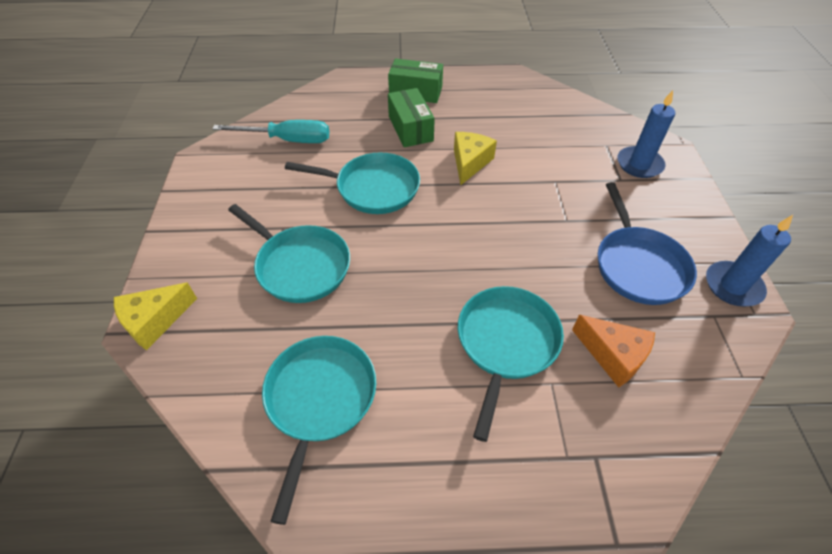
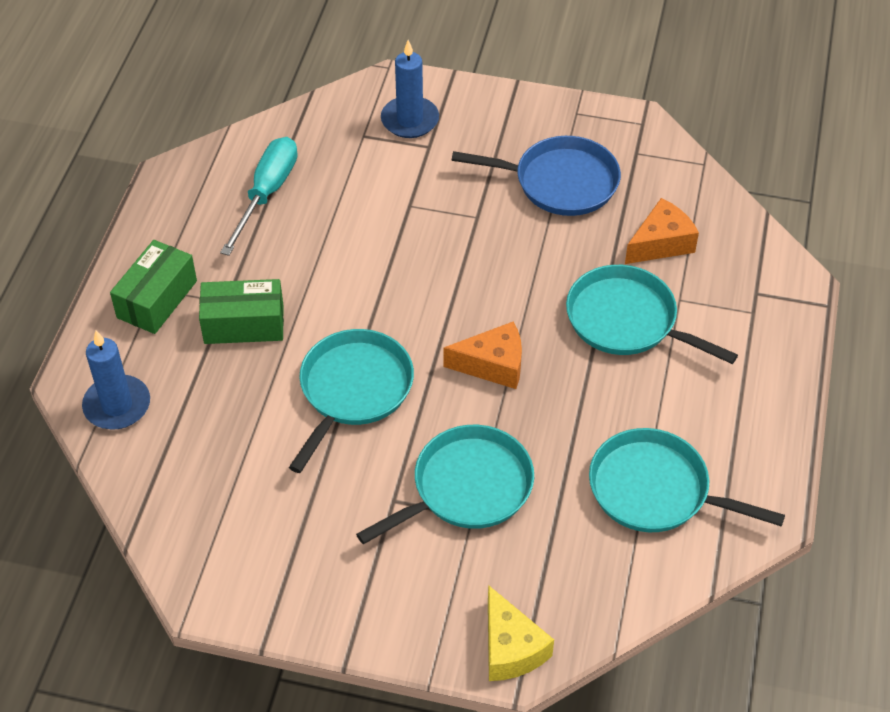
camera: 75 degrees left, 0 degrees up
(288, 140) = (207, 477): turquoise screwdriver -> turquoise screwdriver (267, 193)
(421, 259) = (493, 365): none -> orange cheese
(470, 163) = (343, 277): yellow cheese -> none
(733, 286) = (606, 123): blue candle -> blue candle (117, 405)

